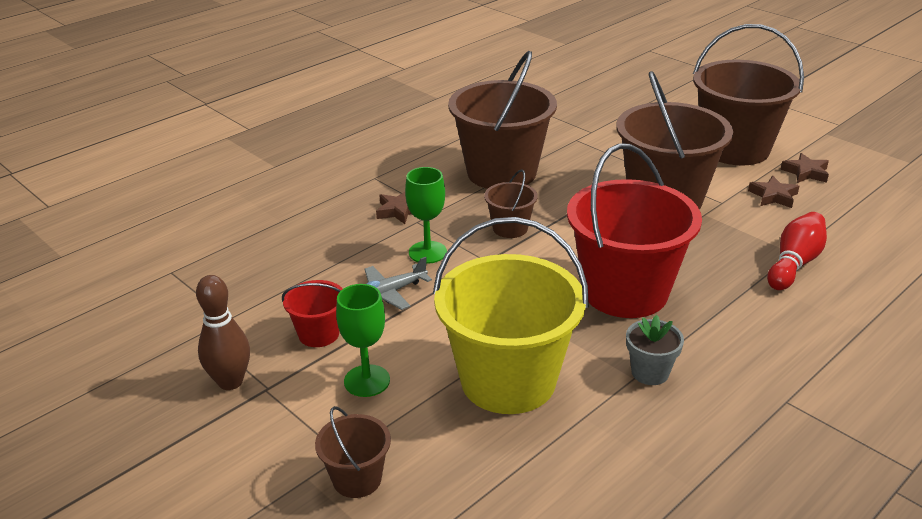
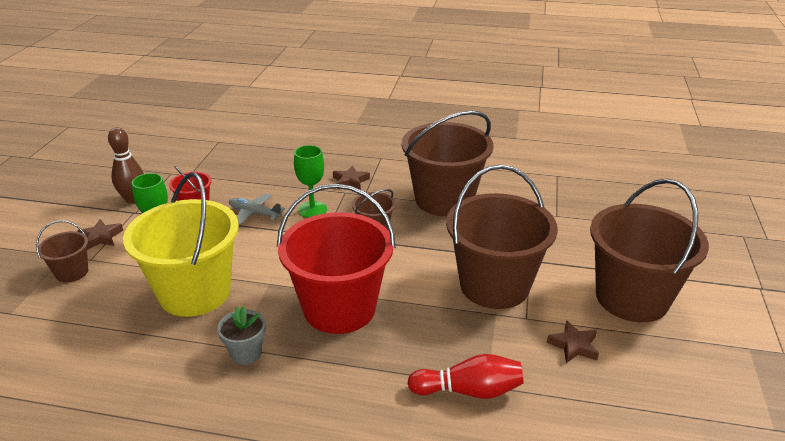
camera: 55 degrees right, 0 degrees up
(806, 172) = (646, 355): brown star -> brown star (101, 237)

